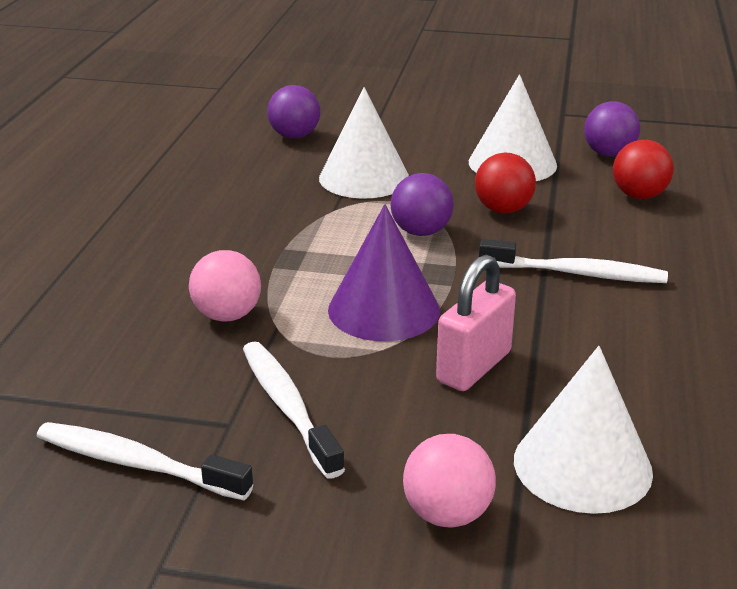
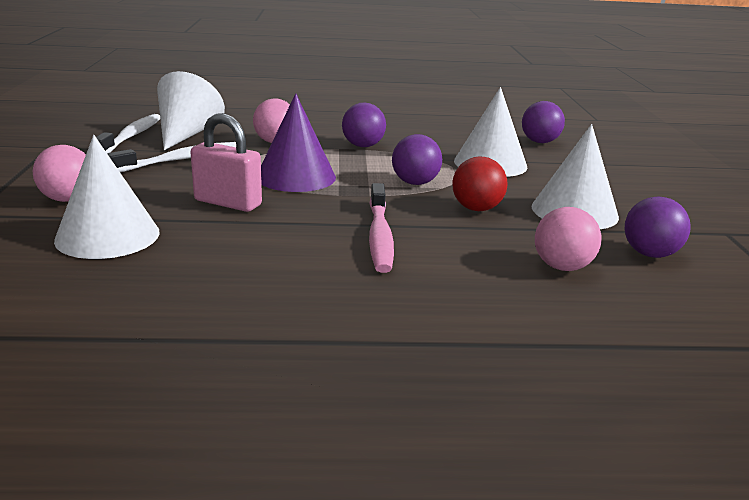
camera: 75 degrees right, 5 degrees down
(149, 400) = (187, 134): none -> white cone
(270, 248) = (363, 146): none -> purple ball
(577, 273) = (379, 236): white toothbrush -> pink toothbrush
(639, 196) = (562, 267): red ball -> pink ball

